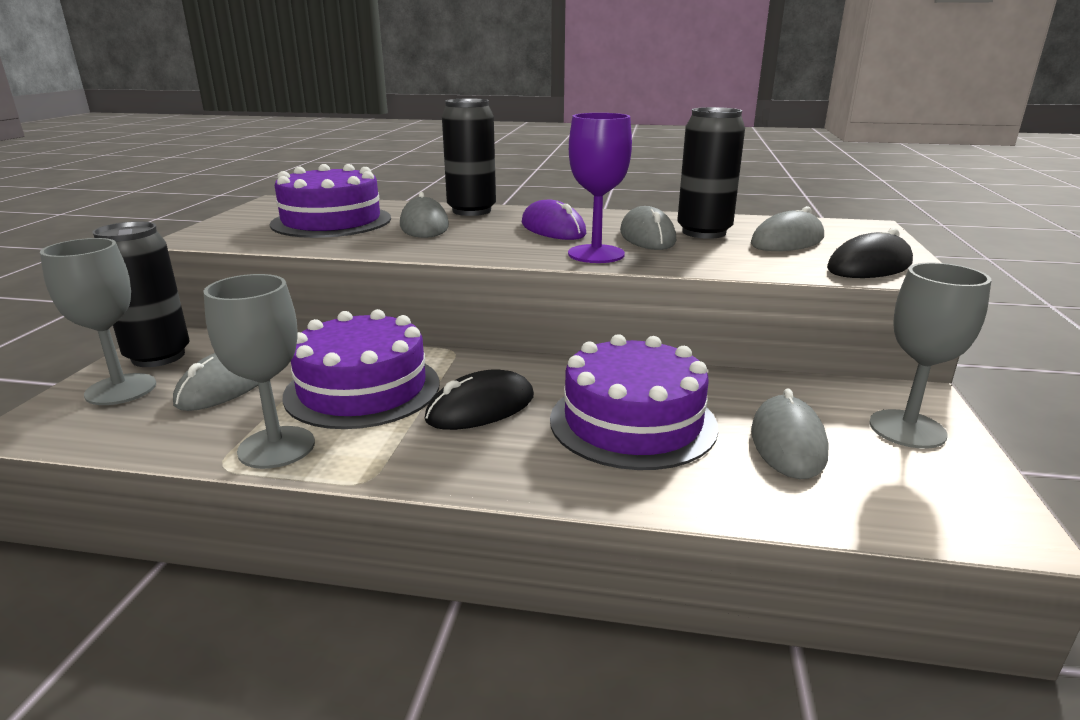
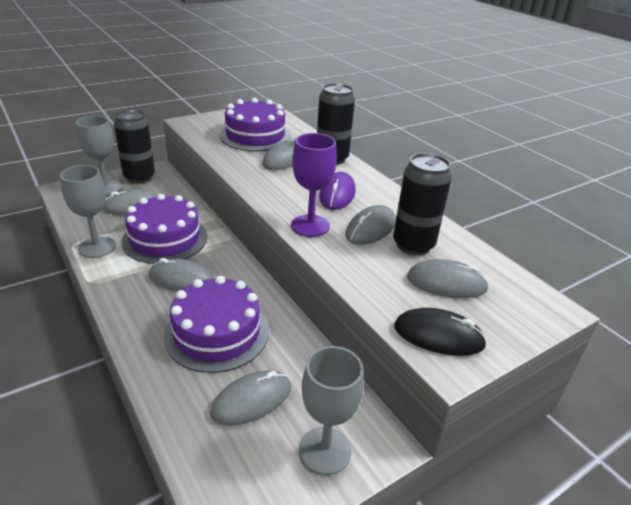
camera: 45 degrees right, 10 degrees up
(481, 408) = (181, 279): black mouse -> grey mouse

